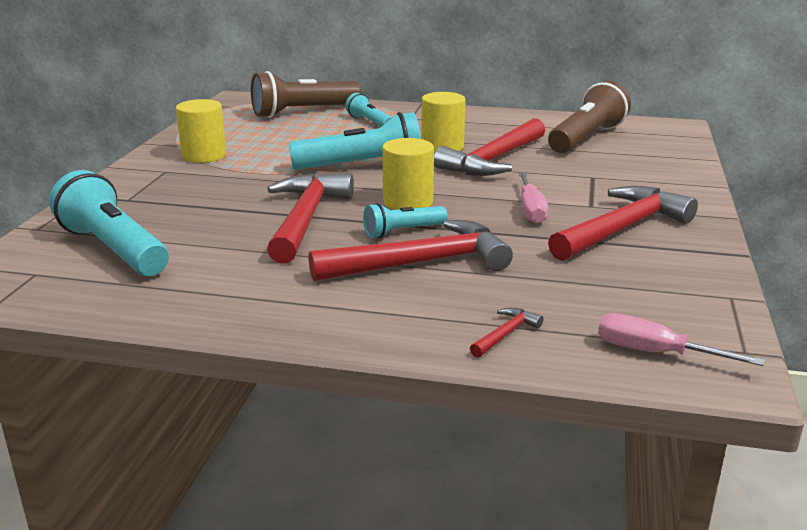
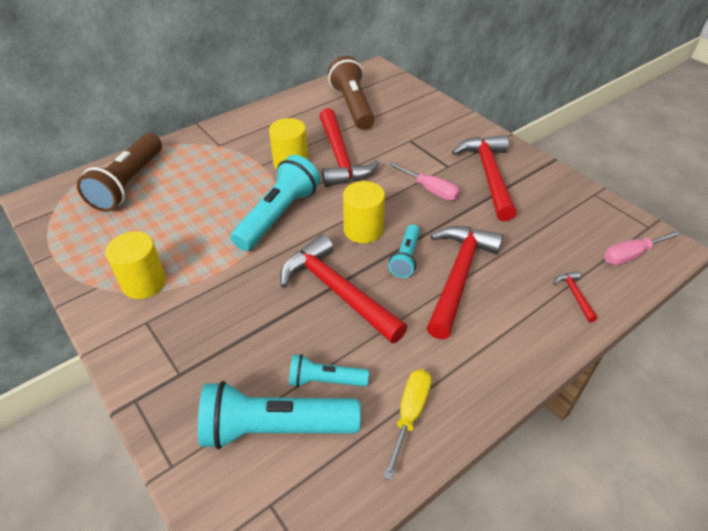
camera: 50 degrees left, 20 degrees up
(195, 298) = (409, 415): none -> yellow screwdriver
(369, 122) = (199, 166): turquoise flashlight -> turquoise flashlight (325, 380)

